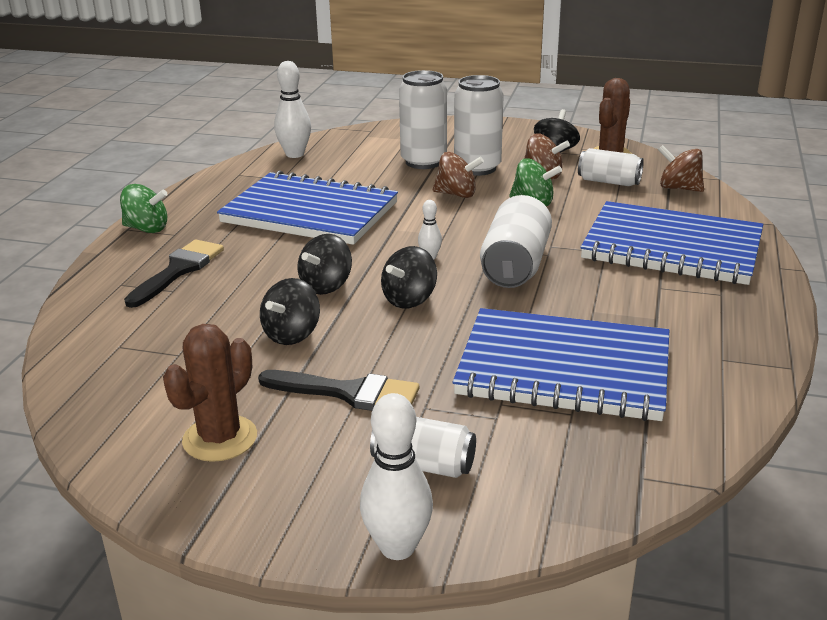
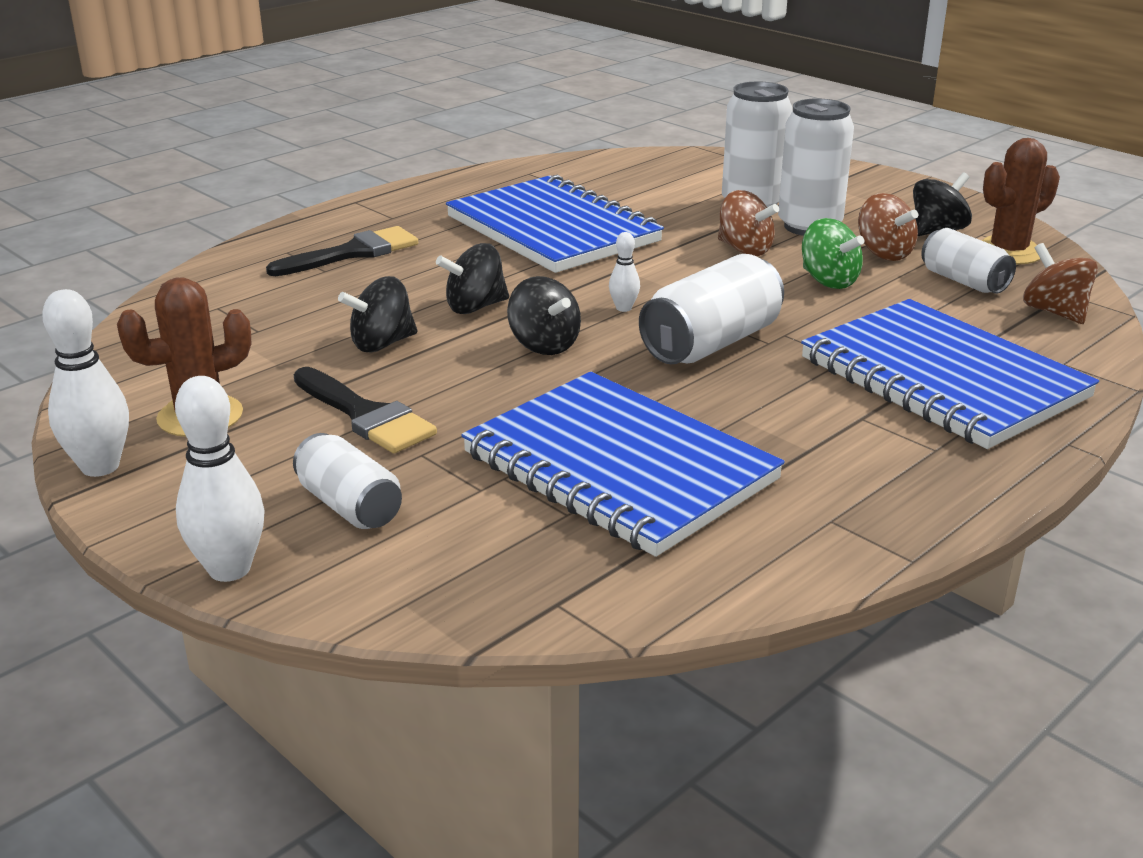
camera: 30 degrees right, 0 degrees up
(147, 229) = (372, 206): green spinning top -> none
(295, 154) = (614, 165): white bowling pin -> white bowling pin (100, 467)
(409, 299) = (544, 345): black spinning top -> black spinning top turned 105 degrees counterclockwise

